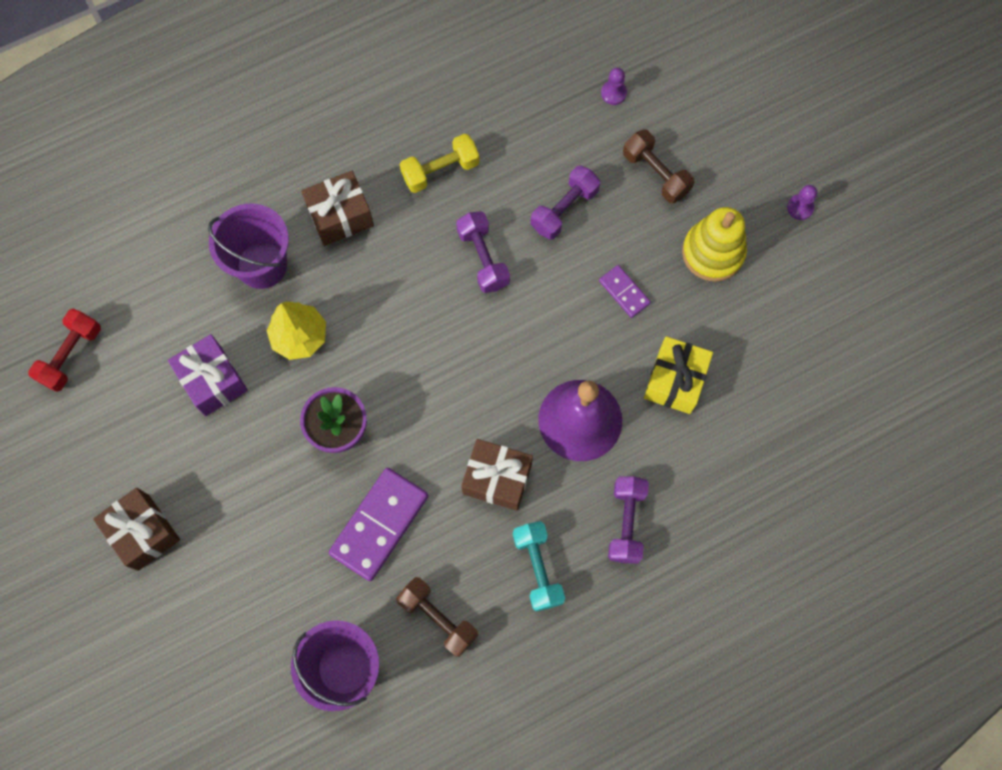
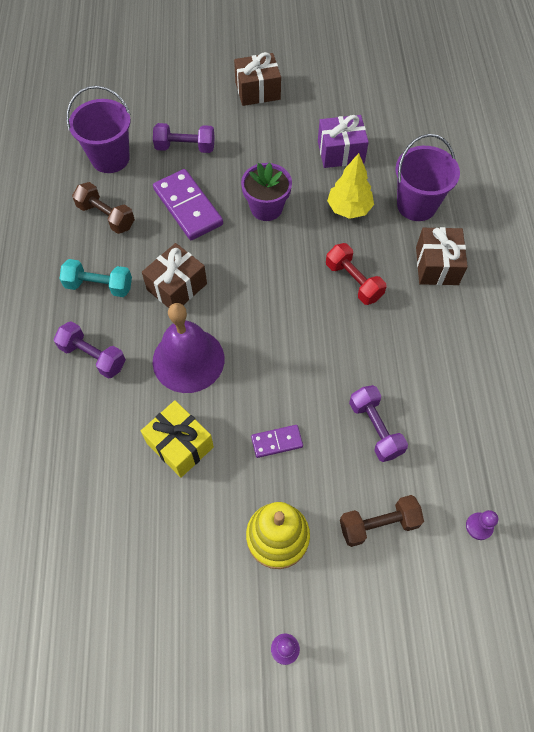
camera: 115 degrees right, 10 degrees down
(71, 355) = (396, 89): red dumbbell -> red dumbbell (353, 281)
(438, 618) = (106, 216): brown dumbbell -> brown dumbbell turned 60 degrees clockwise
(440, 171) = (450, 349): yellow dumbbell -> none
(483, 258) = (357, 348): purple dumbbell -> purple dumbbell (185, 147)

